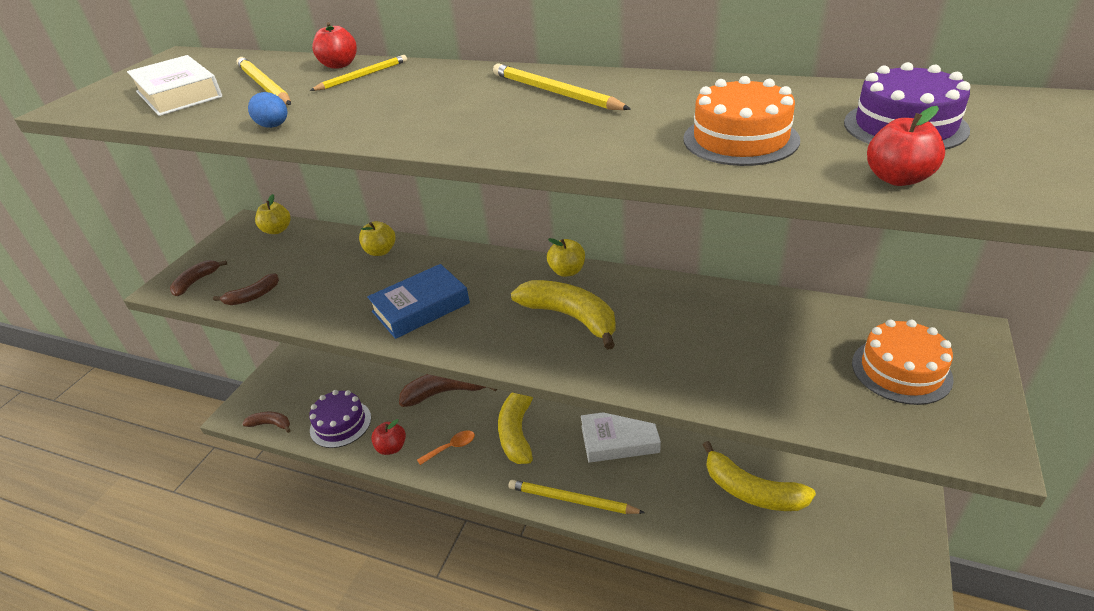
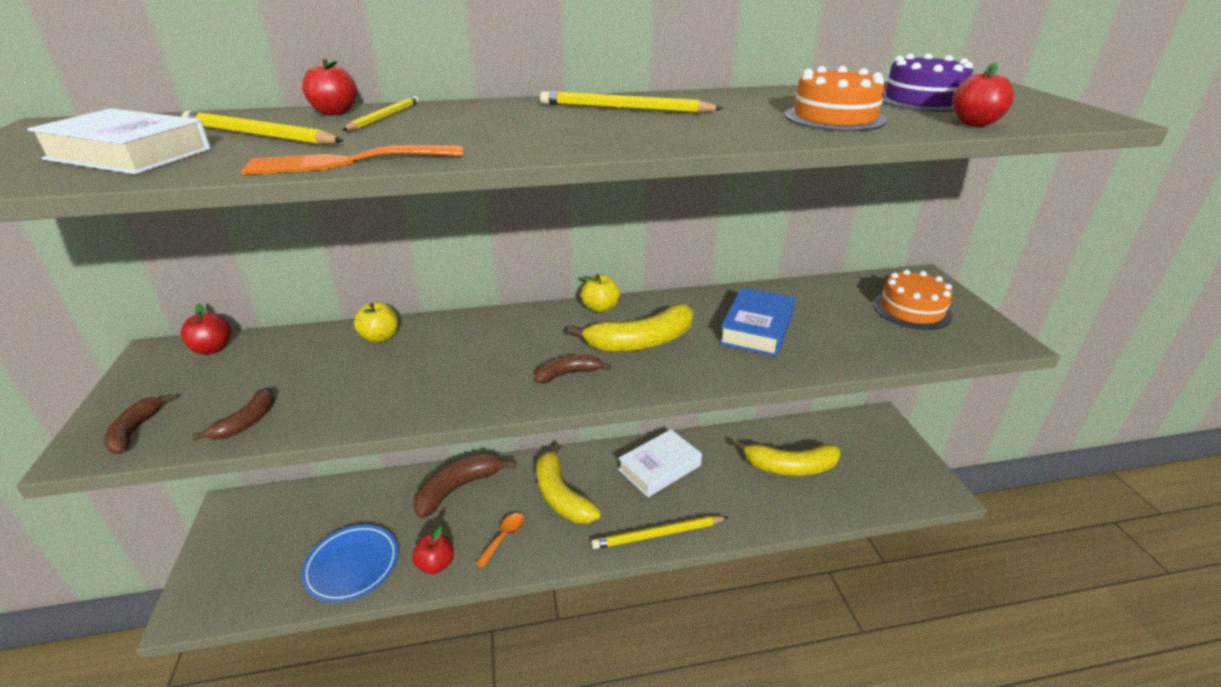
camera: 35 degrees left, 5 degrees down
(271, 424) = (252, 603): brown banana -> brown banana (568, 374)
(274, 126) = (346, 162): blue egg -> orange fork
(277, 230) = (212, 349): yellow apple -> red apple
(340, 424) = (352, 565): purple cake -> blue plate
(421, 307) = (482, 374): blue book -> blue book (757, 328)
(570, 317) = (641, 342): yellow banana -> yellow banana turned 150 degrees clockwise

